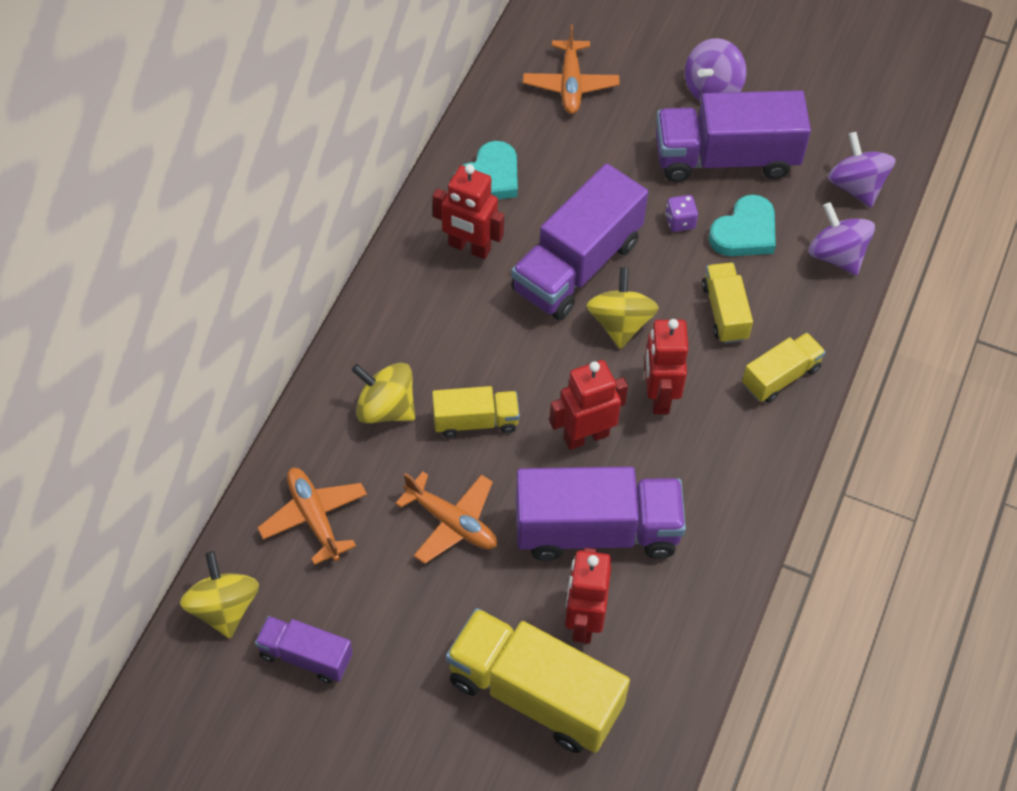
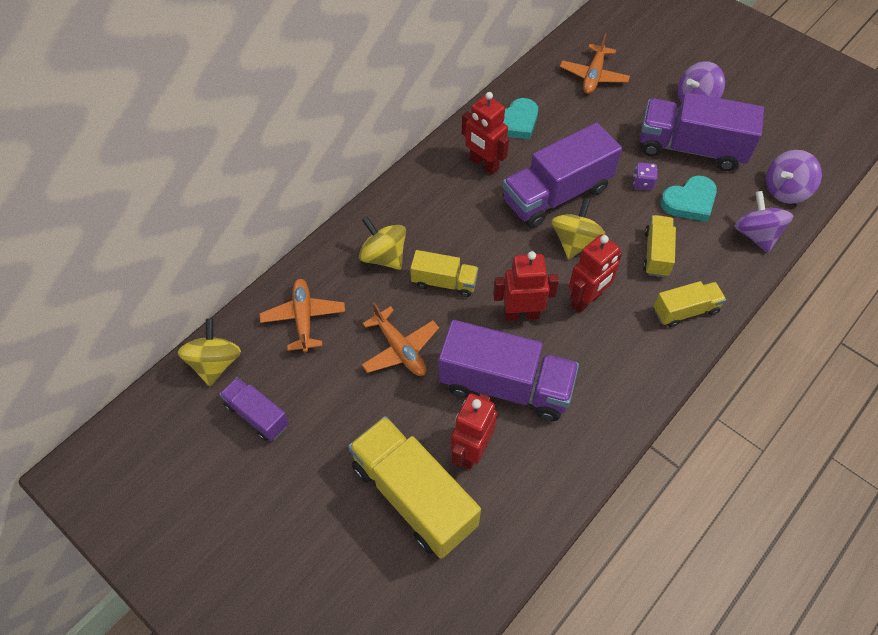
camera: 20 degrees right, 0 degrees up
(659, 396) = (586, 300): red robot -> red robot turned 150 degrees counterclockwise
(856, 186) = (785, 190): purple spinning top -> purple spinning top turned 120 degrees counterclockwise

